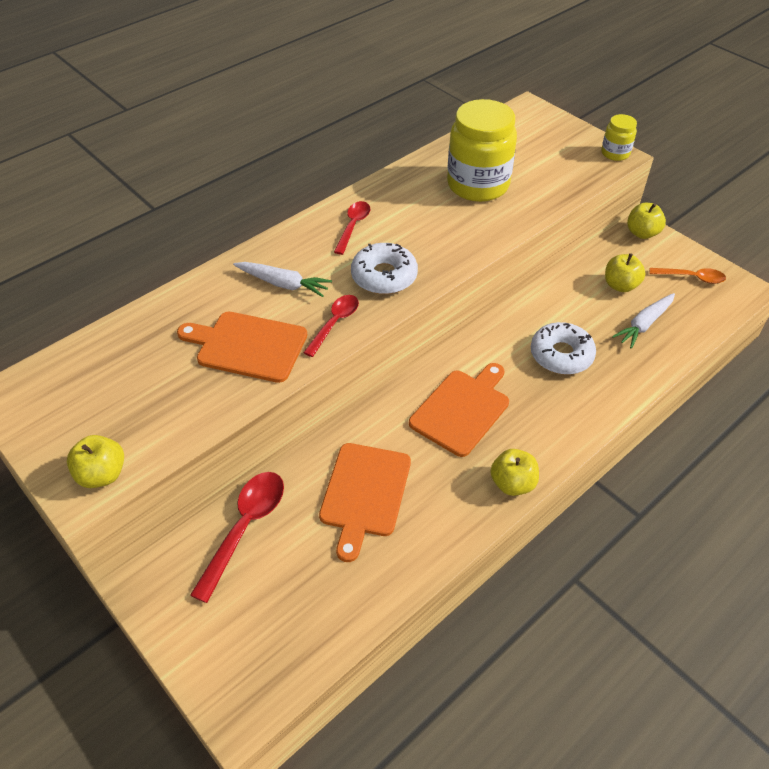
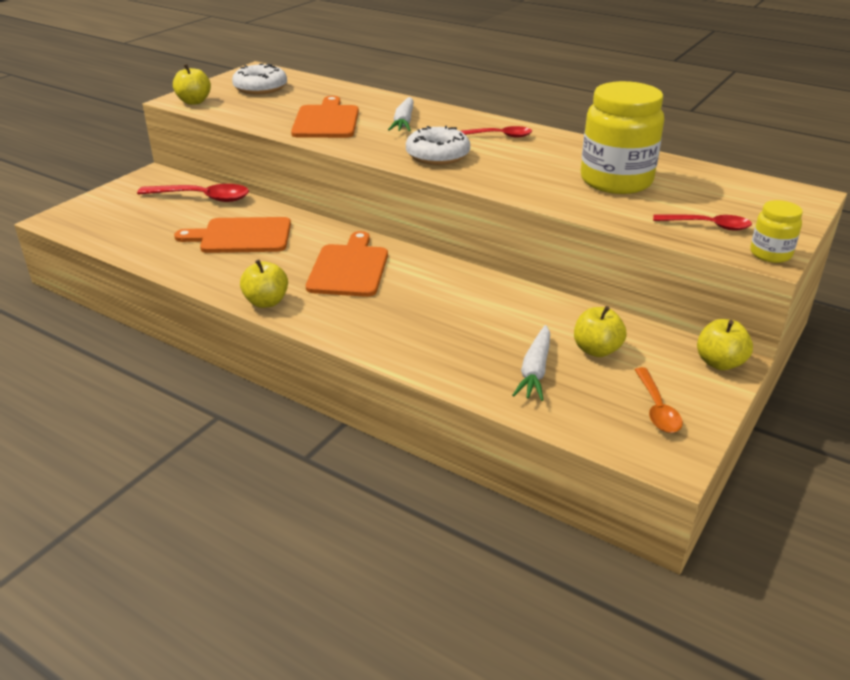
camera: 75 degrees right, 15 degrees down
(335, 323) = (366, 144): red spoon -> red spoon (708, 226)
(462, 409) = (349, 268): orange cutting board -> orange cutting board turned 105 degrees counterclockwise
(561, 355) = (451, 316): white donut -> white donut (260, 88)
(644, 324) = (535, 371): white carrot -> white carrot turned 105 degrees counterclockwise

